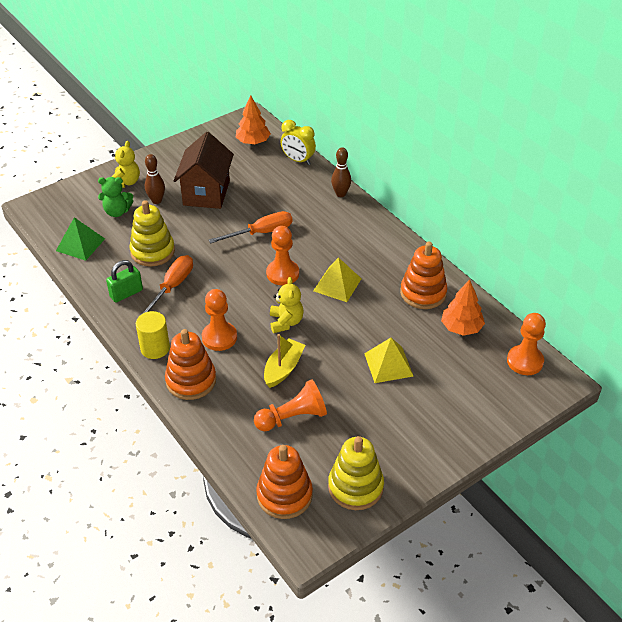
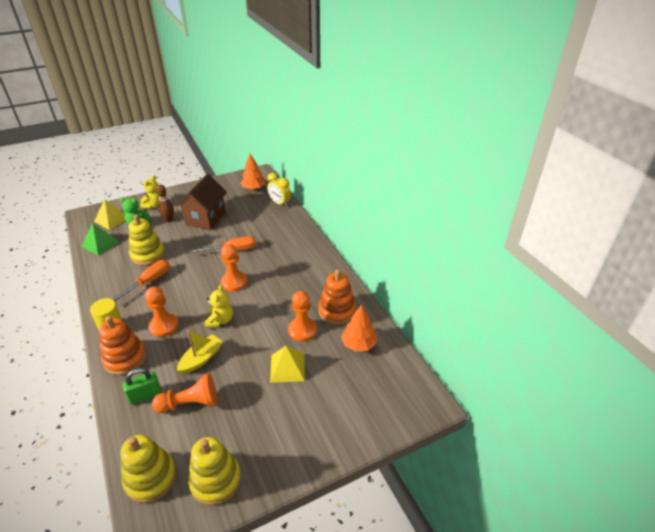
camera: 10 degrees right, 5 degrees down
(126, 293) = (113, 283): green padlock -> green padlock (145, 395)
(284, 495) = (150, 478): orange stacking toy -> yellow stacking toy
(337, 284) = (272, 296): yellow pyramid -> yellow pyramid (112, 219)
(340, 194) = (301, 229): brown bowling pin -> none
(525, 361) = (404, 381): orange pawn -> orange pawn (302, 330)

